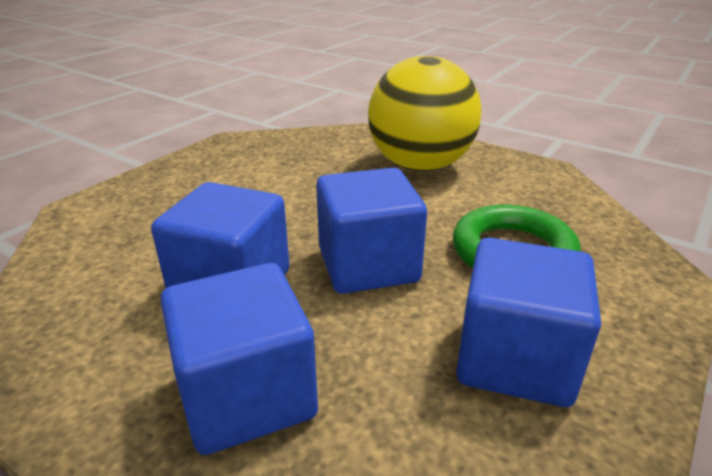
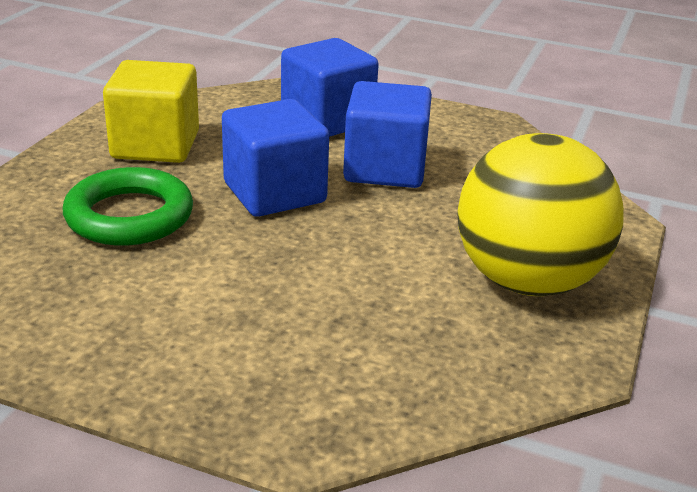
camera: 165 degrees right, 0 degrees up
(420, 165) = (232, 335): yellow ball -> yellow ball (527, 281)
(515, 359) = (155, 145): blue cube -> yellow cube

